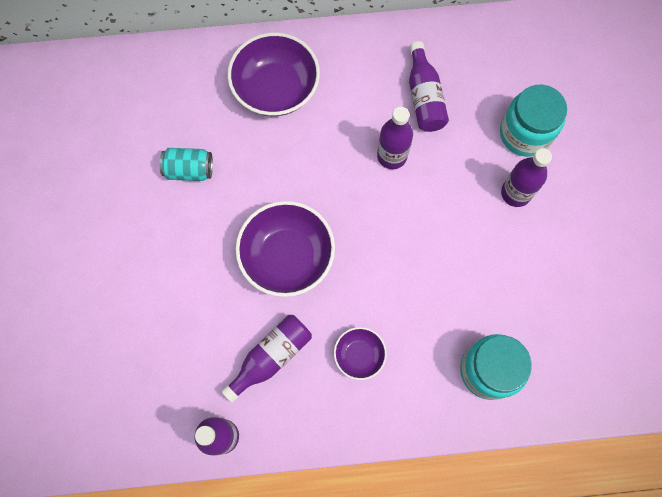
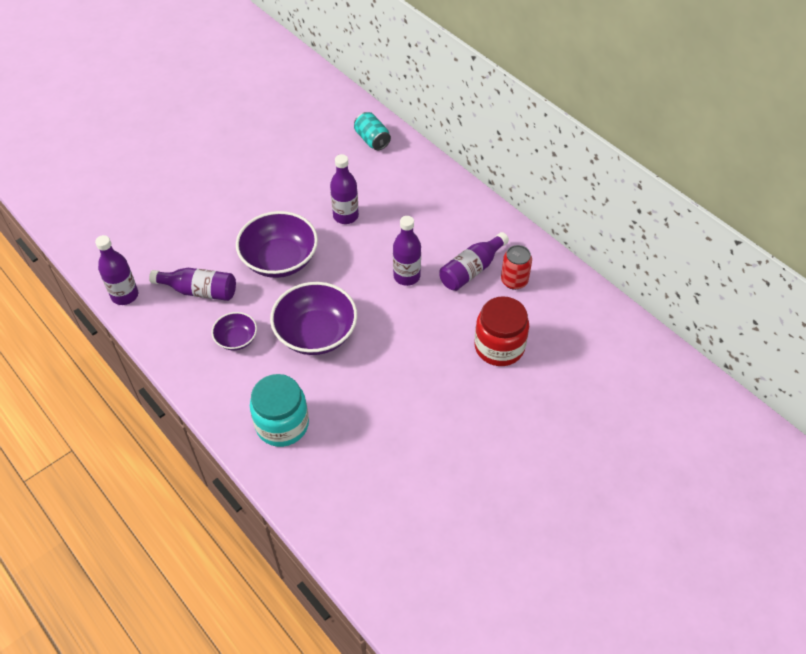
camera: 55 degrees right, 20 degrees down
(189, 170) = (301, 177): turquoise can -> turquoise can (372, 140)
(276, 89) = (400, 187): purple bowl -> purple bowl (316, 333)
(461, 72) = (514, 281): none -> red can
(515, 193) = (443, 367): purple bottle -> purple bottle (345, 216)
(525, 133) = (499, 347): turquoise jar -> red jar

